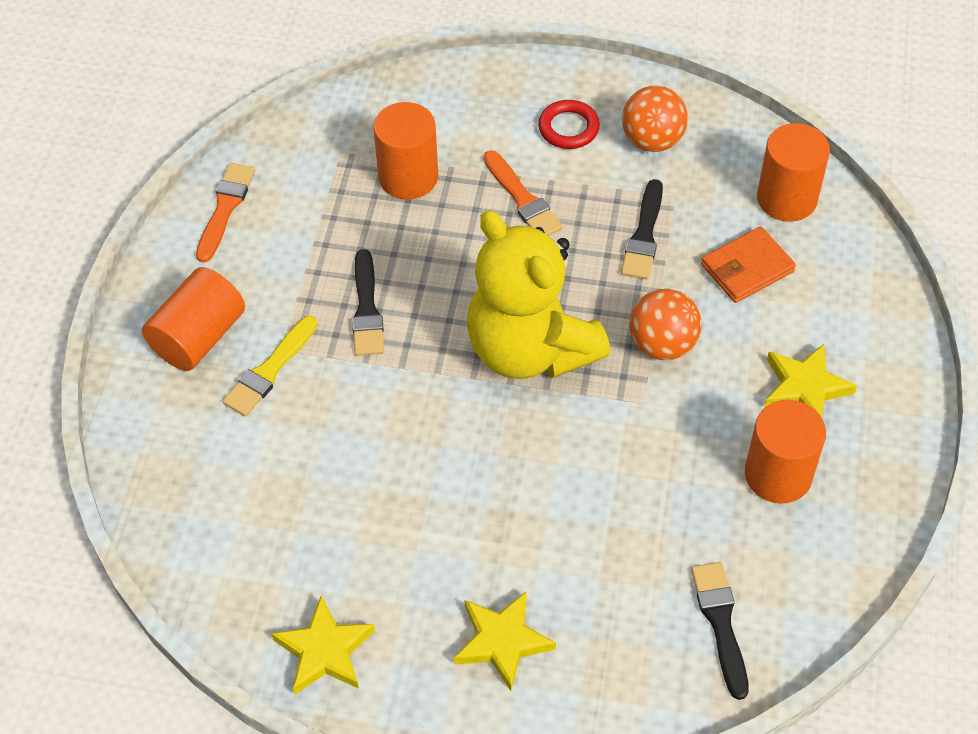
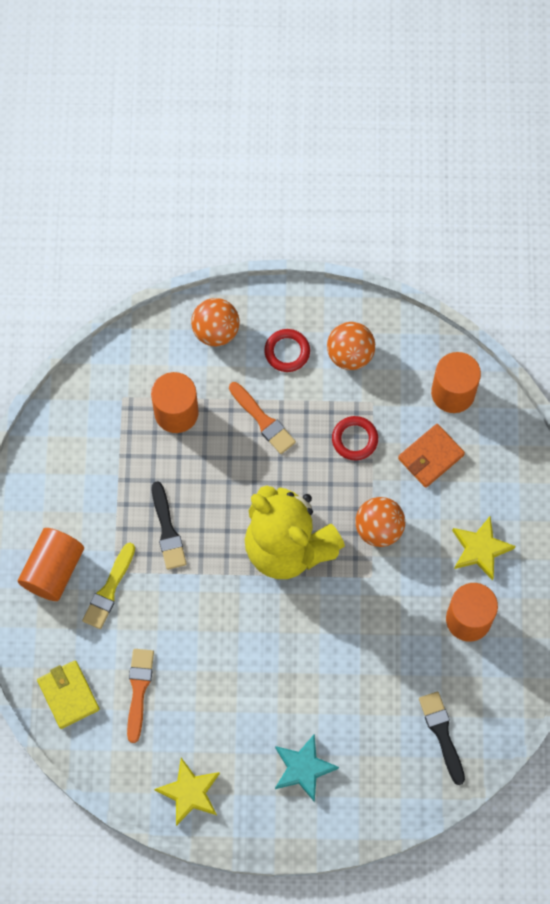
camera: 10 degrees left, 15 degrees up
(179, 495) = (68, 695): none -> yellow wallet
(225, 208) = (47, 459): orange brush -> orange brush (138, 690)
(479, 95) = (216, 331): none -> orange ball
(502, 641) = (303, 768): yellow star -> turquoise star
(644, 235) = (354, 439): black brush -> red ring

